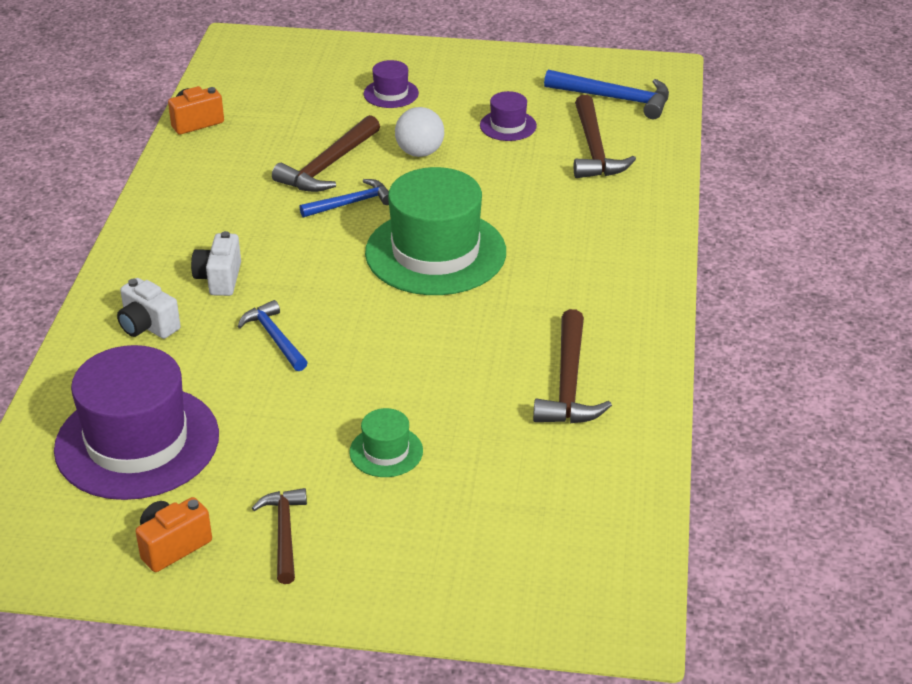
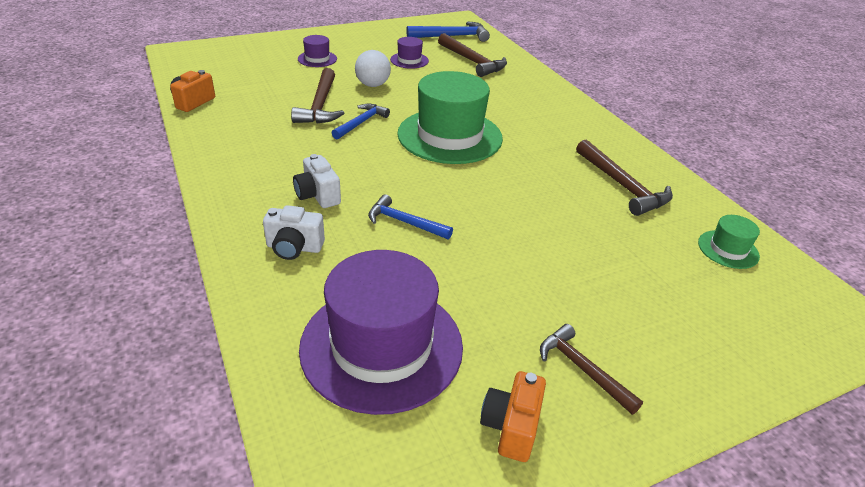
camera: 35 degrees left, 0 degrees up
(386, 451) = (574, 272): green hat -> green hat (728, 249)

